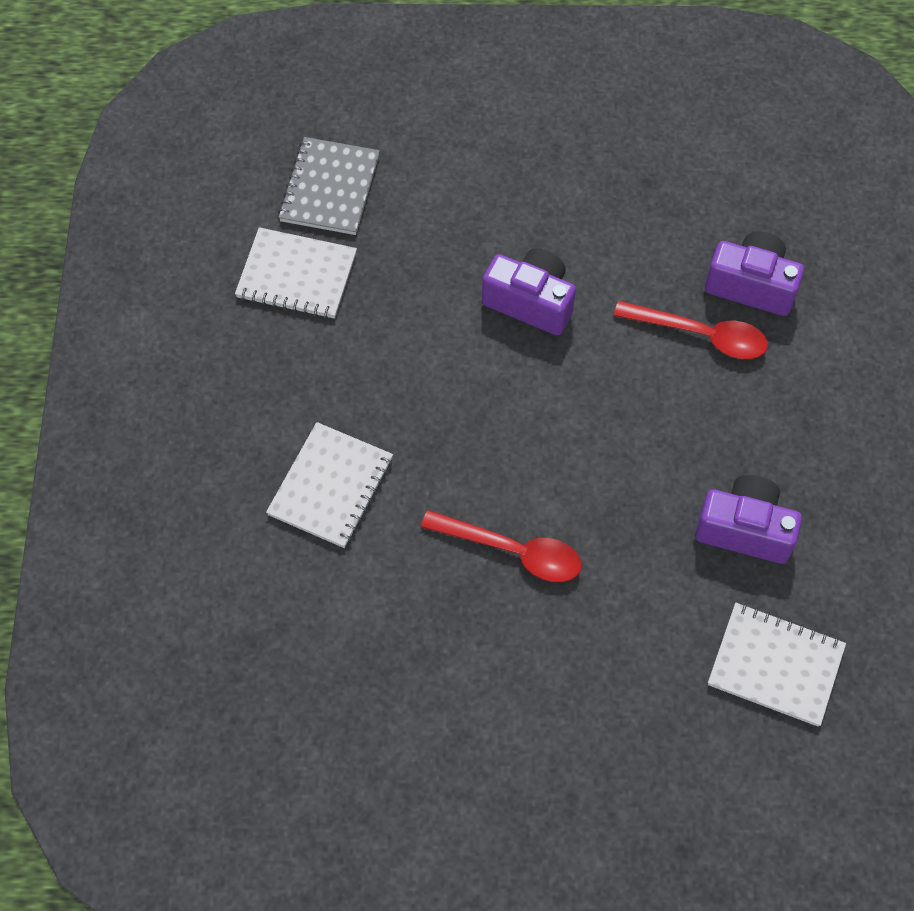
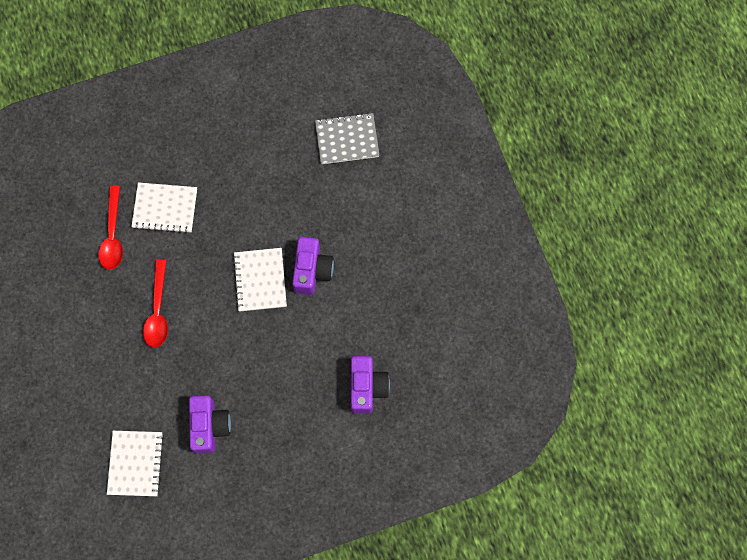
camera: 70 degrees right, 10 degrees up
(296, 276) = (284, 144): white notebook -> white notebook (260, 280)
(701, 335) = (323, 369): red spoon -> red spoon (113, 235)

